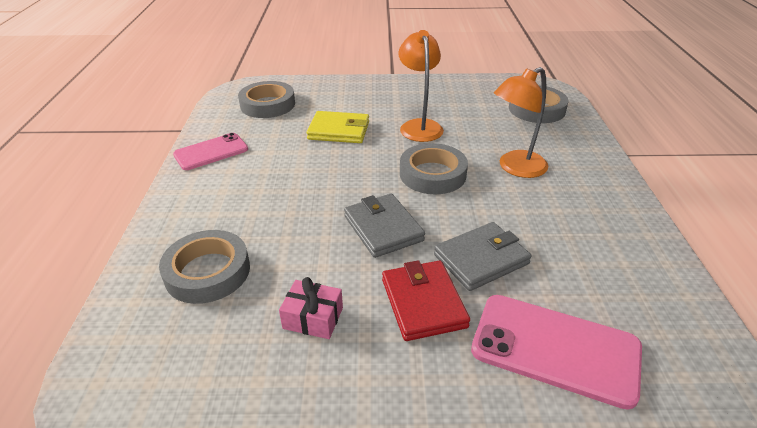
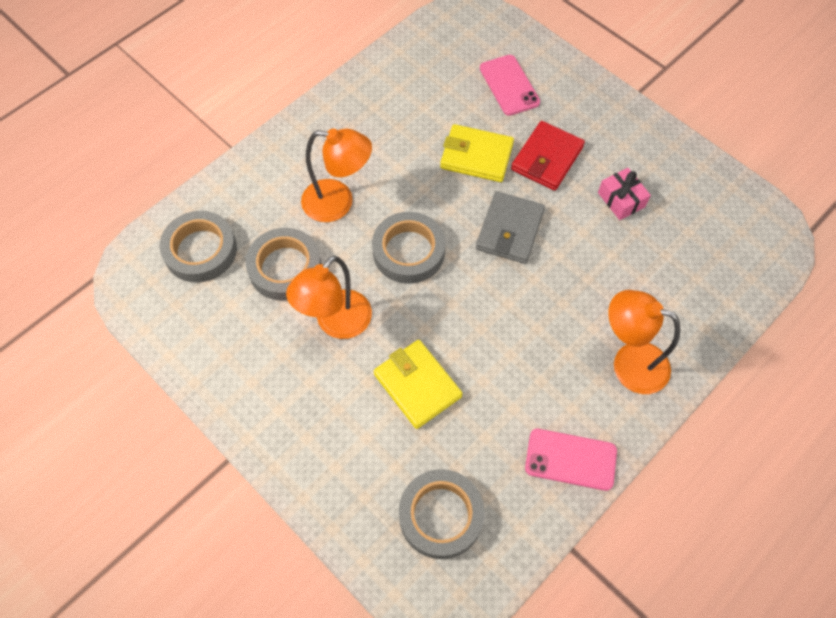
camera: 135 degrees left, 25 degrees up
(205, 211) = (629, 363): none -> orange lamp
(207, 272) = (665, 290): grey tape -> grey tape (285, 268)
(481, 259) = (476, 156): grey wallet -> yellow wallet
(555, 348) = (509, 85): pink phone -> pink phone, size x0.67

